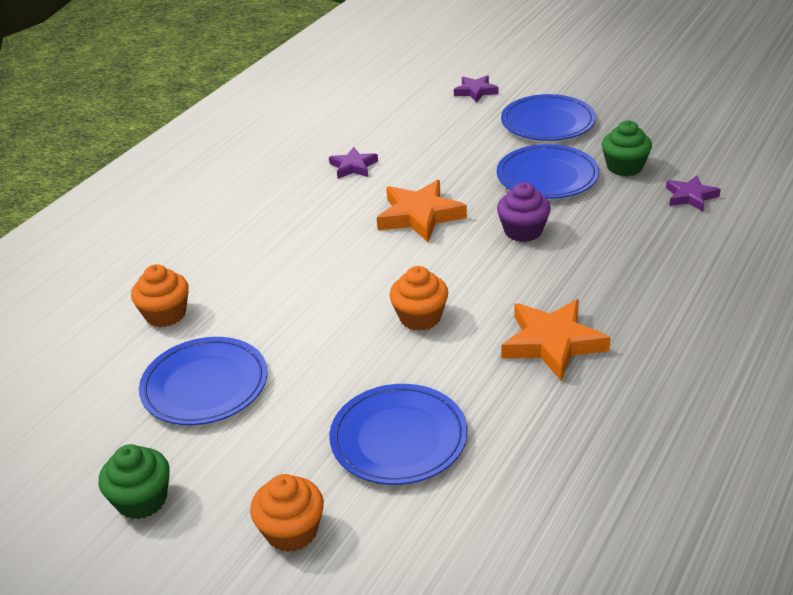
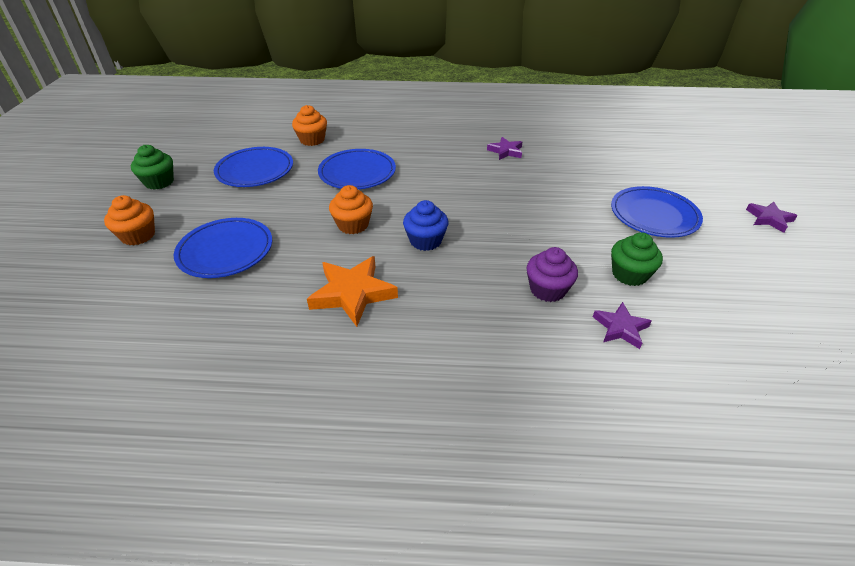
camera: 60 degrees right, 5 degrees up
(420, 216) = (469, 192): orange star -> none
(475, 91) = (659, 170): purple star -> purple star (769, 219)
(491, 270) = (425, 241): none -> blue cupcake
(523, 231) = (486, 243): purple cupcake -> purple cupcake (547, 289)
(547, 177) = (572, 235): blue plate -> blue plate (357, 173)

